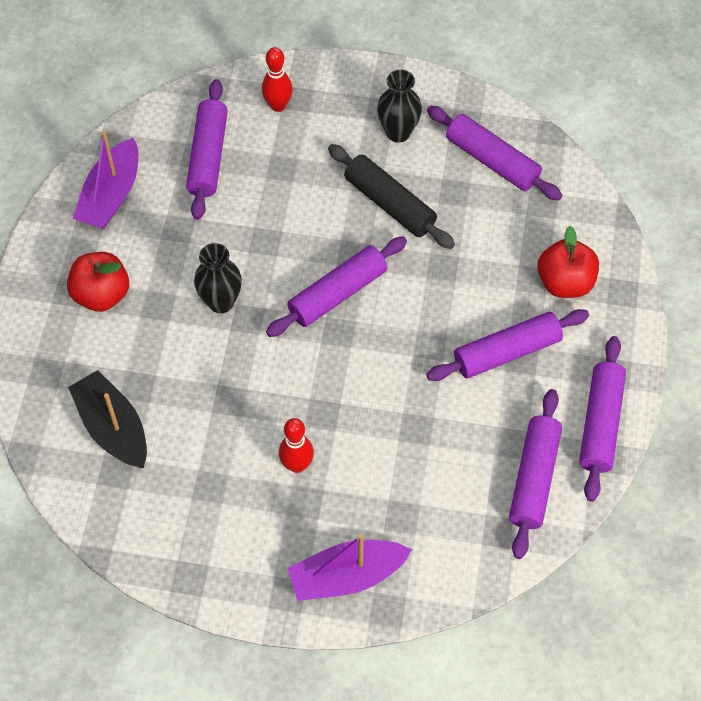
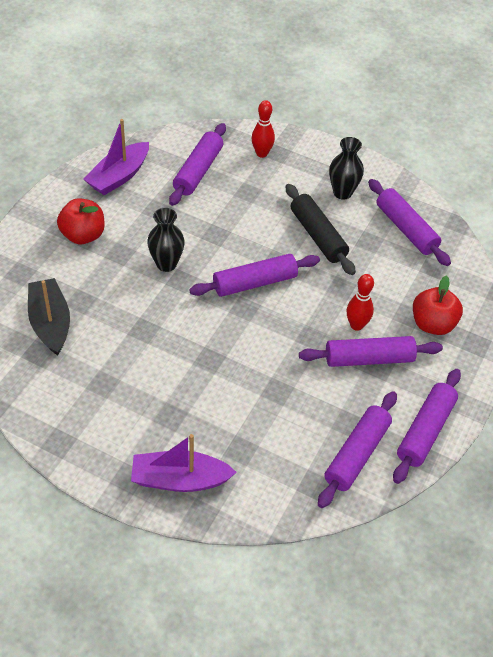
camera: 15 degrees right, 10 degrees down
(297, 465) = (175, 389): red bowling pin -> red bowling pin (356, 325)

